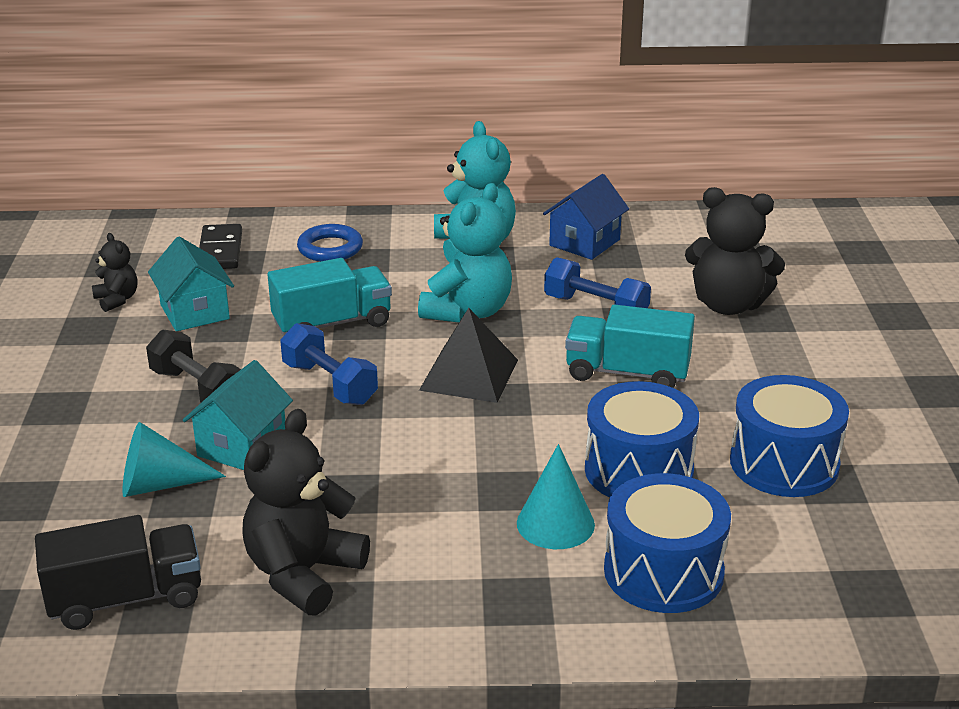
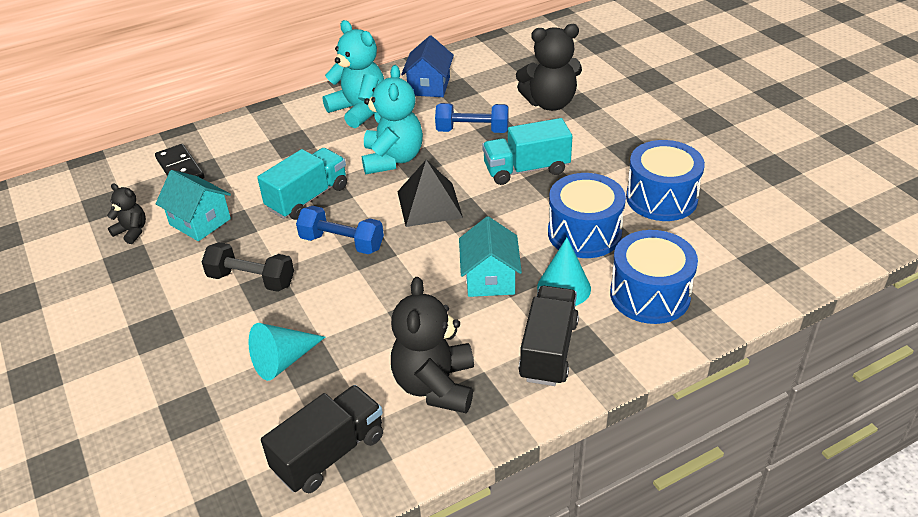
camera: 25 degrees left, 10 degrees up
(242, 446) = (319, 310): turquoise house -> turquoise house (490, 279)
(330, 248) = (260, 142): blue ring -> none
(473, 587) = (548, 350): none -> black truck

